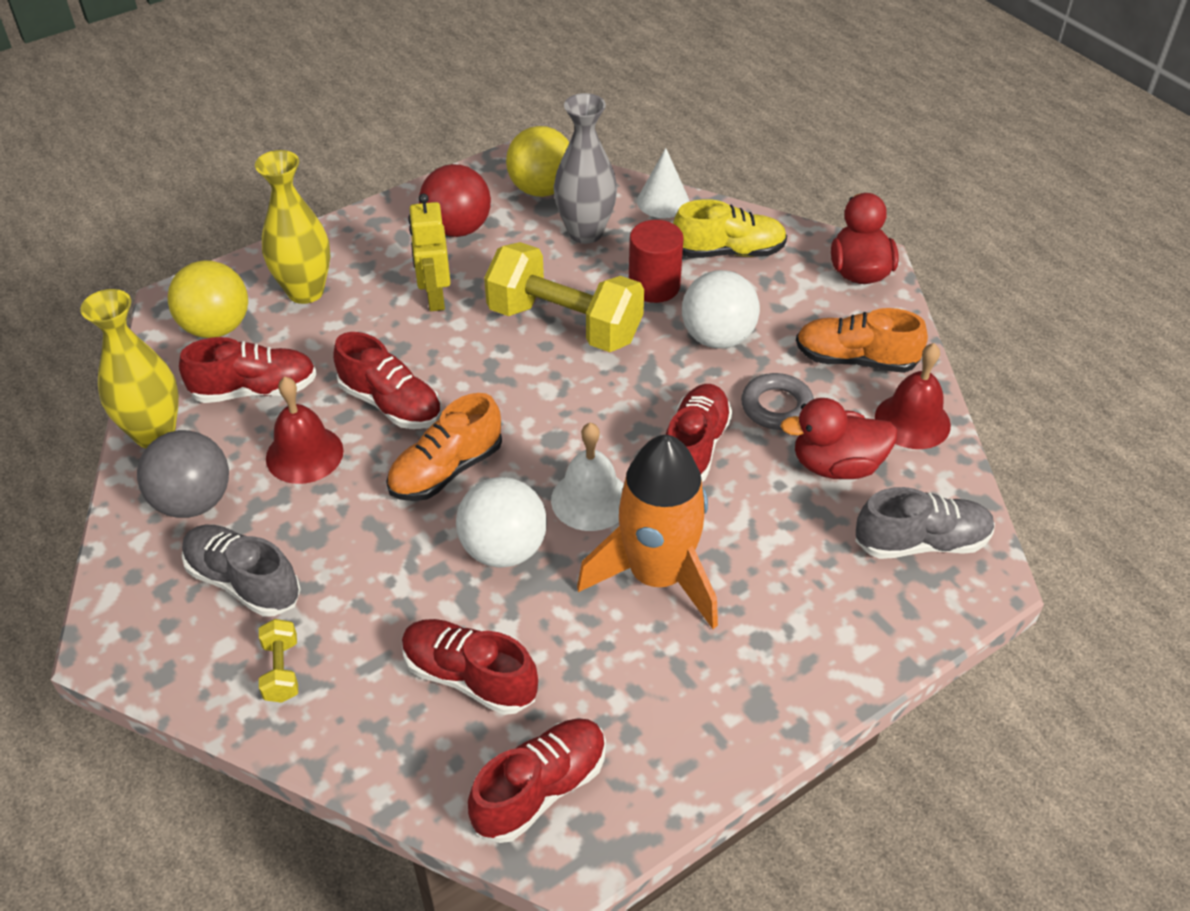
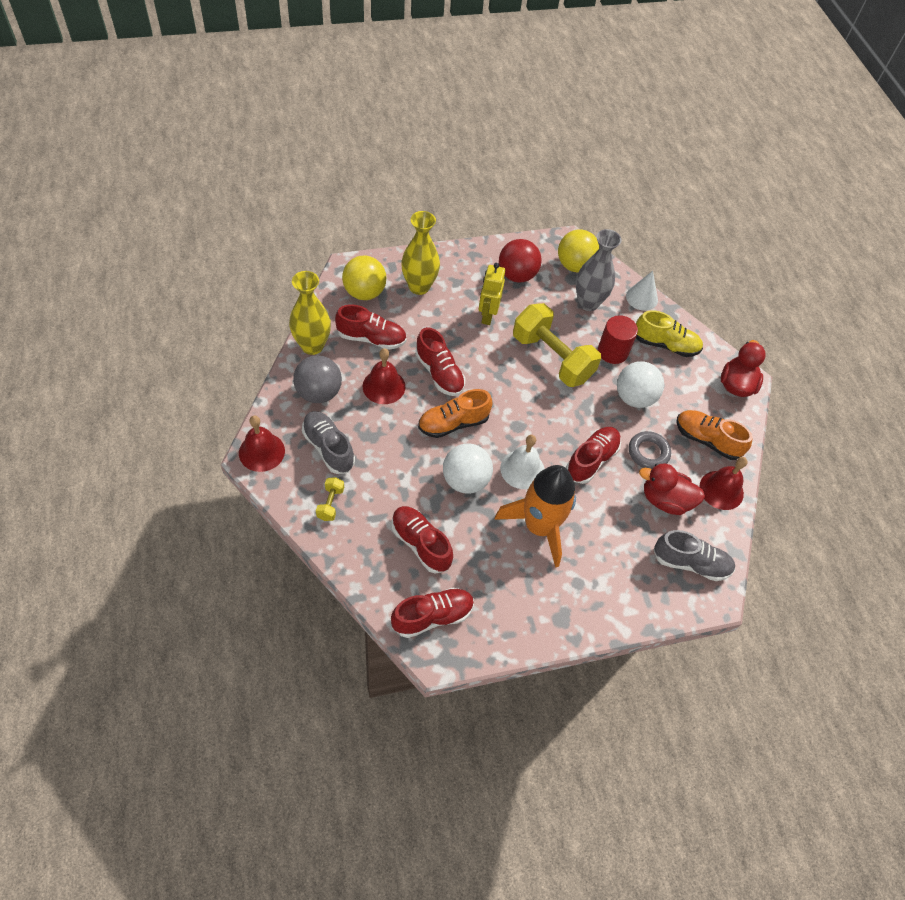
camera: 15 degrees right, 10 degrees up
(122, 630) = (261, 452): none -> red bell

